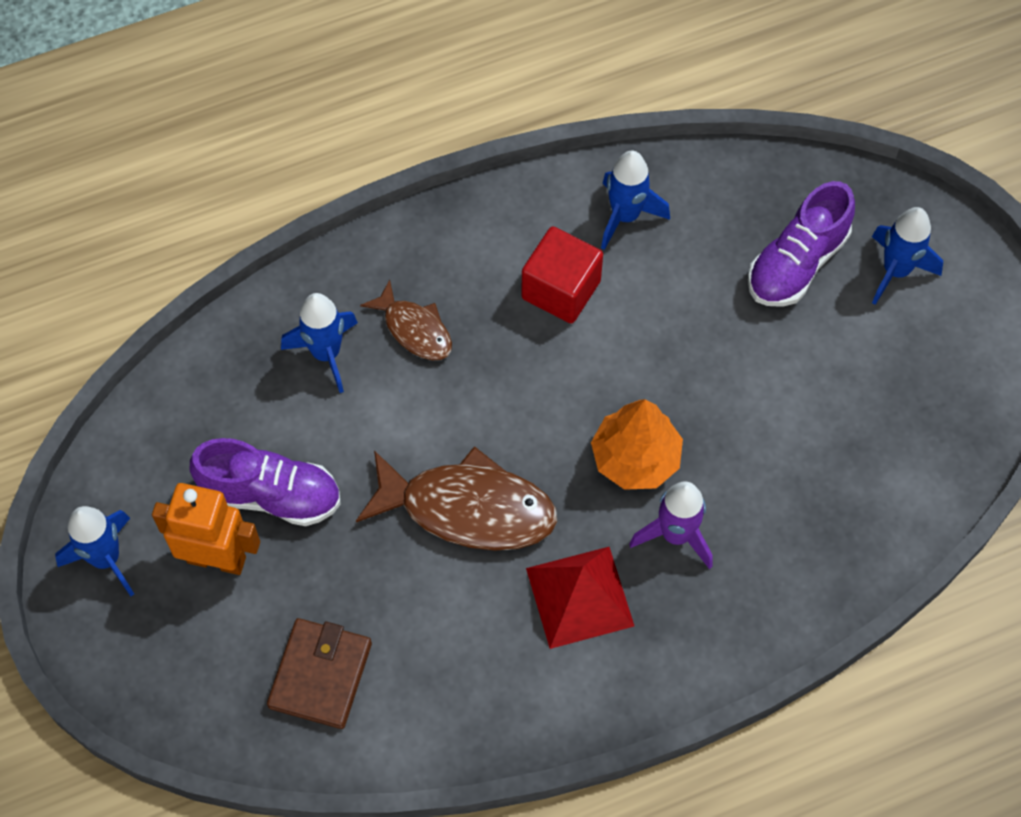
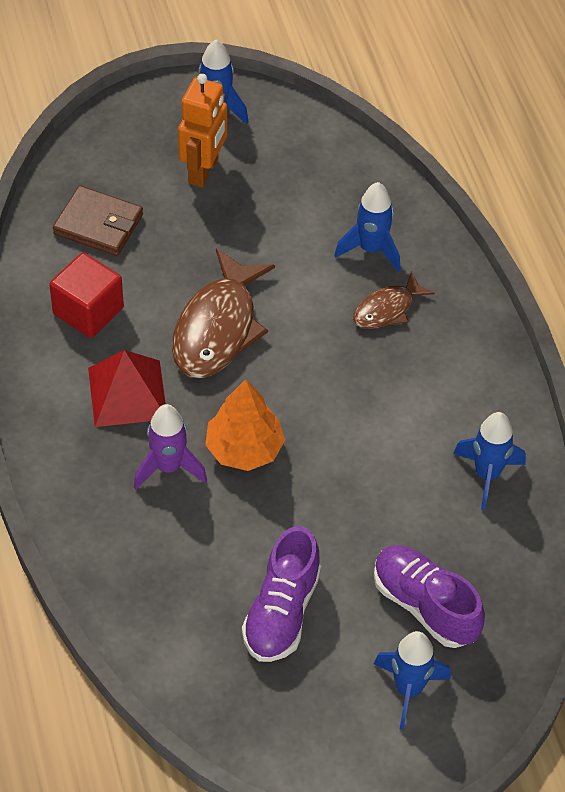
camera: 95 degrees right, 10 degrees down
(271, 495) = (251, 206): purple shoe -> purple shoe (281, 612)
(561, 289) = (415, 416): red cube -> red cube (88, 311)

